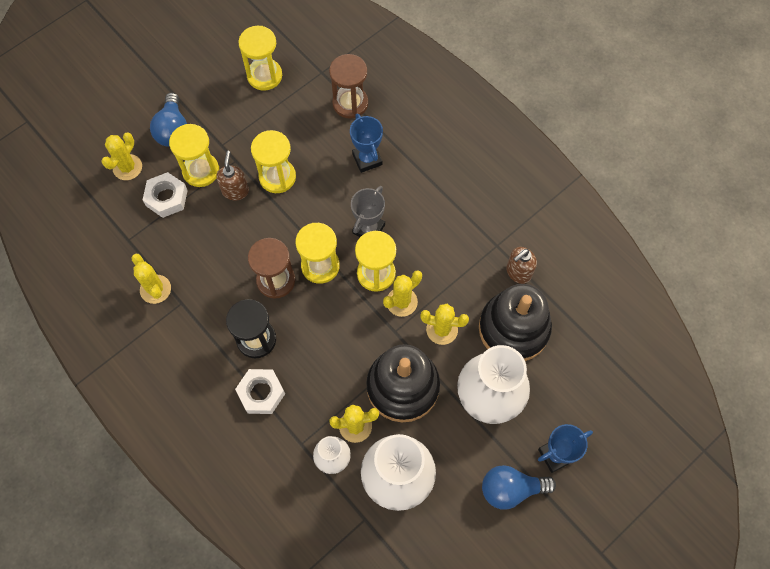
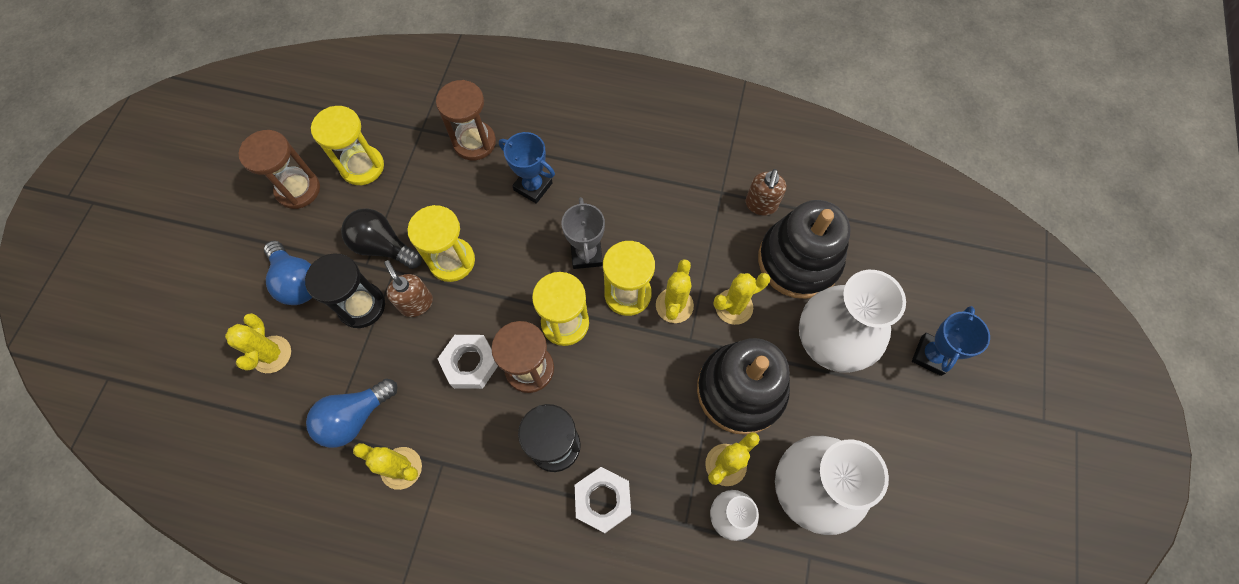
camera: 35 degrees left, 0 degrees up
(166, 198) = (342, 359): white nut -> white nut (470, 363)
(201, 171) = (361, 306): yellow hourglass -> black hourglass
(213, 67) = (298, 189): none -> brown hourglass
(241, 139) = (383, 246): none -> black light bulb
(511, 489) = (919, 419): blue light bulb -> blue light bulb (355, 417)

